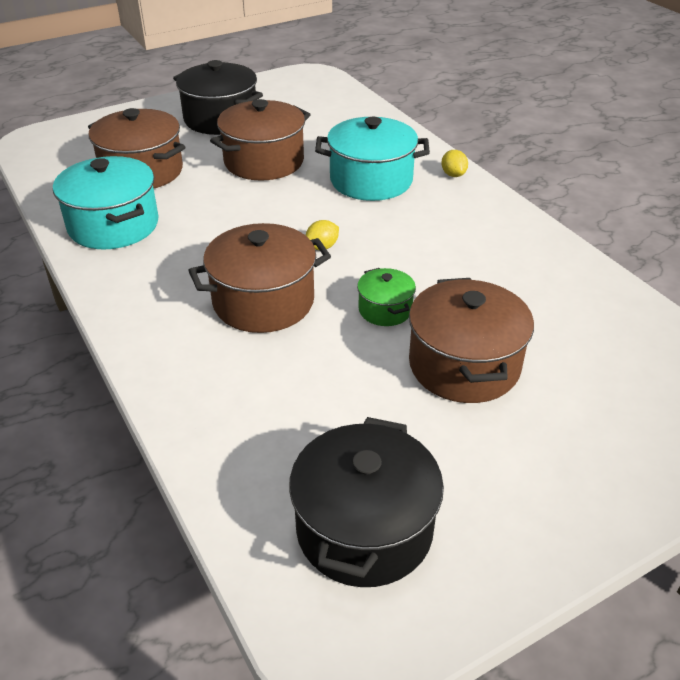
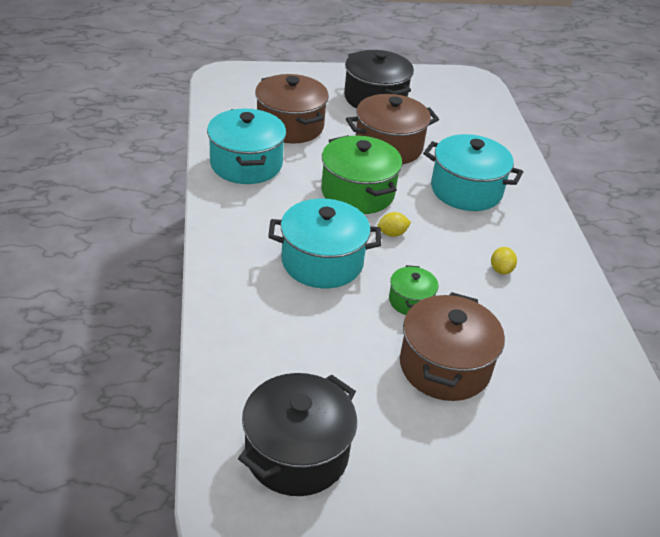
camera: 20 degrees right, 0 degrees up
(259, 217) = (357, 193): none -> green pot
(263, 301) = (322, 262): brown pot -> turquoise pot
(453, 174) = (540, 207): yellow lemon -> yellow lemon (501, 270)

